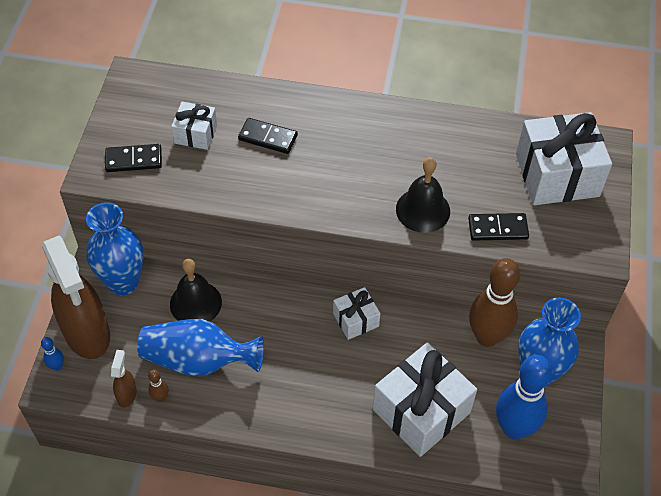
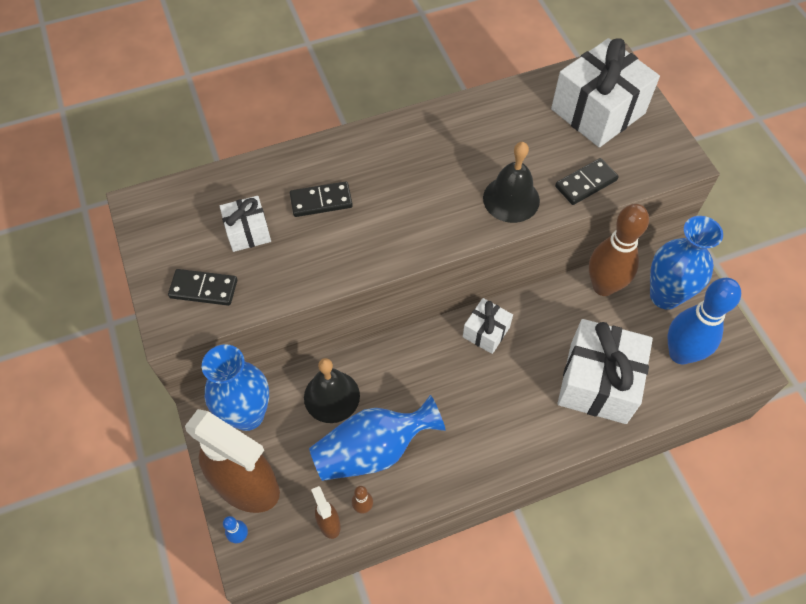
camera: 30 degrees left, 5 degrees up
(134, 160) = (203, 289): black domino -> black domino turned 45 degrees clockwise

